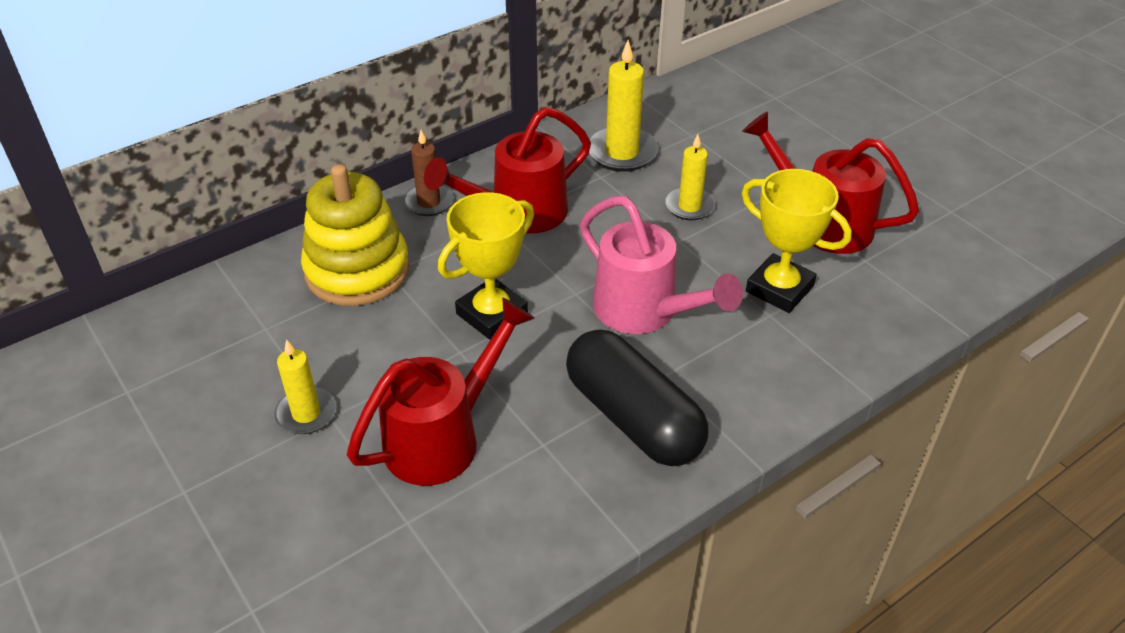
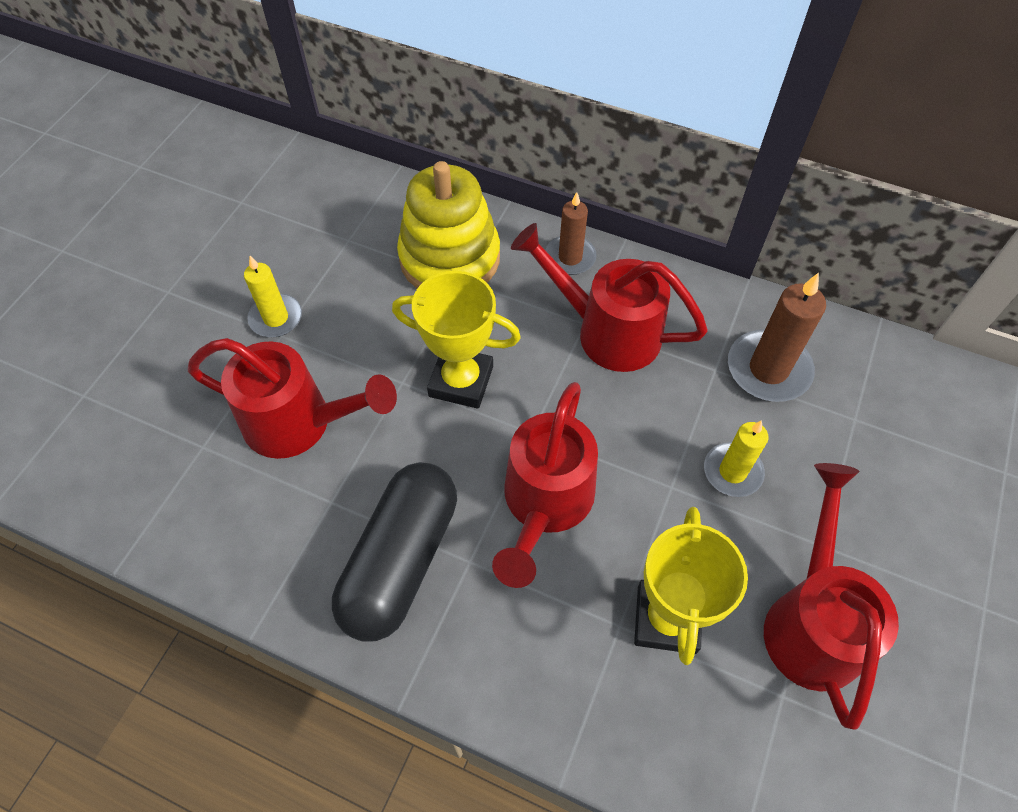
camera: 60 degrees right, 15 degrees up
(622, 152) = (768, 369): yellow candle -> brown candle
(644, 312) = (544, 504): pink watering can -> red watering can

